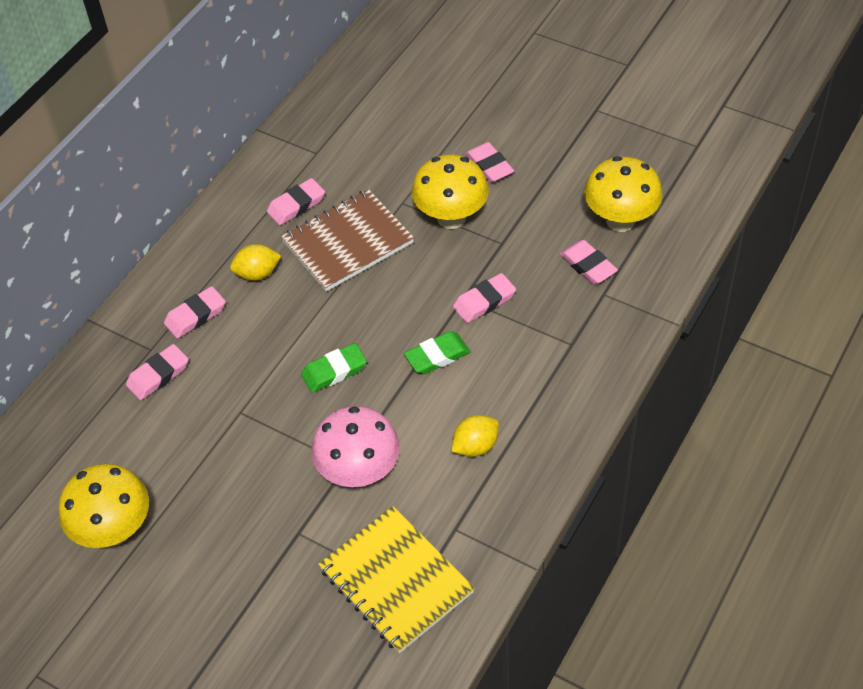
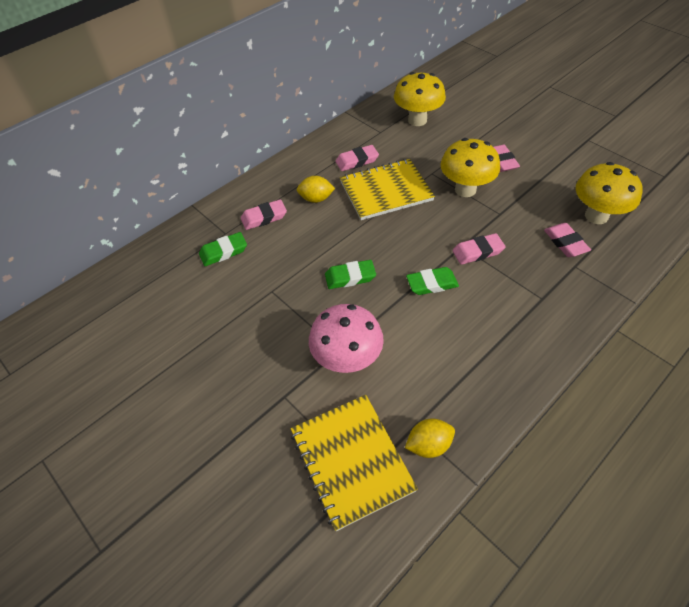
camera: 15 degrees right, 0 degrees up
(115, 530) = (148, 357): yellow mushroom -> yellow mushroom (417, 120)
(158, 375) = (223, 252): pink eraser -> green eraser
(348, 242) = (386, 191): brown notebook -> yellow notebook
(475, 446) = (446, 361): yellow lemon -> yellow lemon (428, 445)

